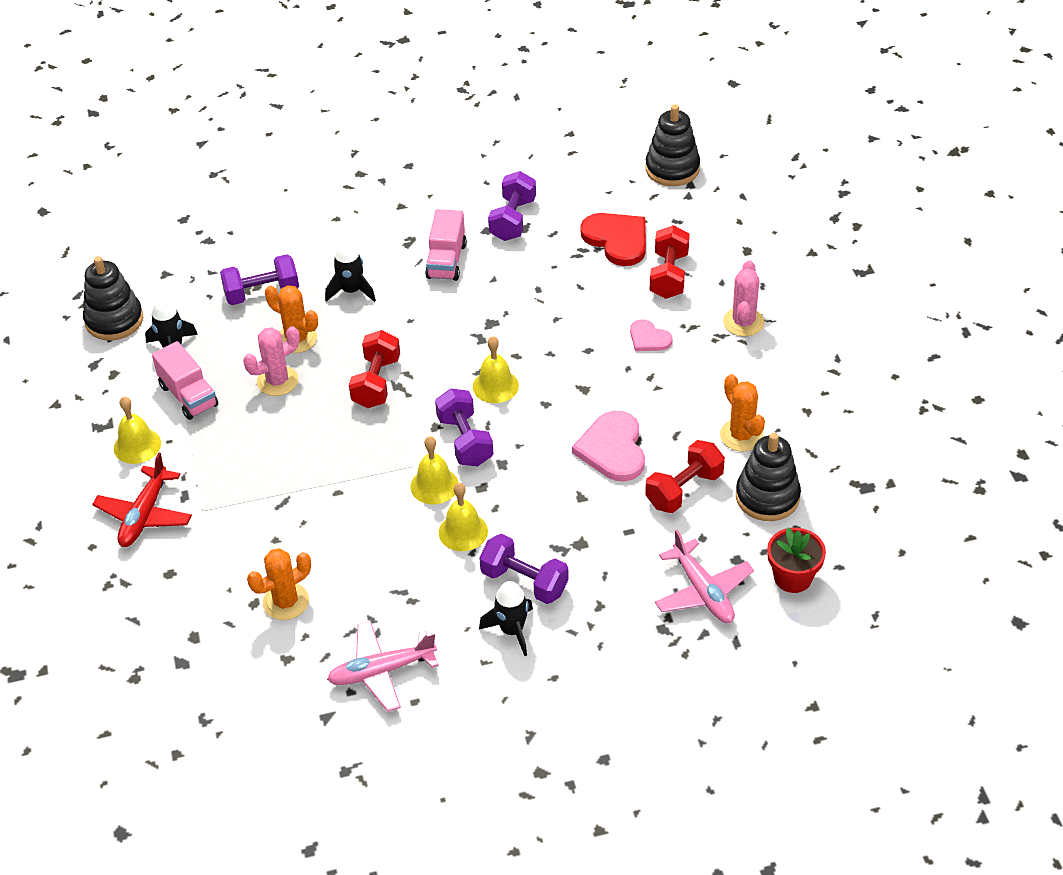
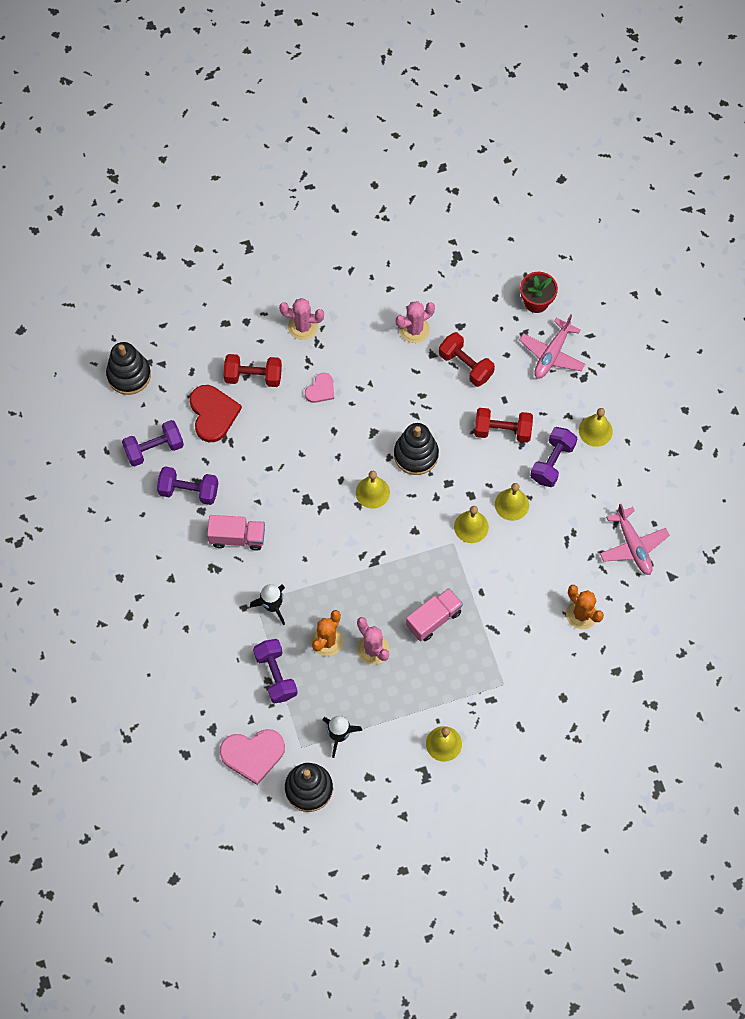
camera: 95 degrees left, 20 degrees up
(144, 515) = (511, 725): red plane -> none
(188, 395) = (390, 714): pink truck -> pink truck (433, 619)
(376, 382) = (372, 576): red dumbbell -> red dumbbell (502, 431)
(465, 440) = (427, 509): purple dumbbell -> purple dumbbell (154, 449)
(512, 630) = (593, 468): black rocket -> none
(573, 637) = (595, 431): none -> yellow bell
(613, 449) = (431, 411): pink heart -> pink heart (253, 754)
(617, 239) = (213, 414): red heart -> red heart turned 120 degrees clockwise
(703, 591) = (552, 354): pink plane -> pink plane turned 150 degrees clockwise
(741, 435) = (414, 330): orange cactus -> pink cactus
(767, 497) = (469, 315): black stacking toy -> black stacking toy (416, 455)

